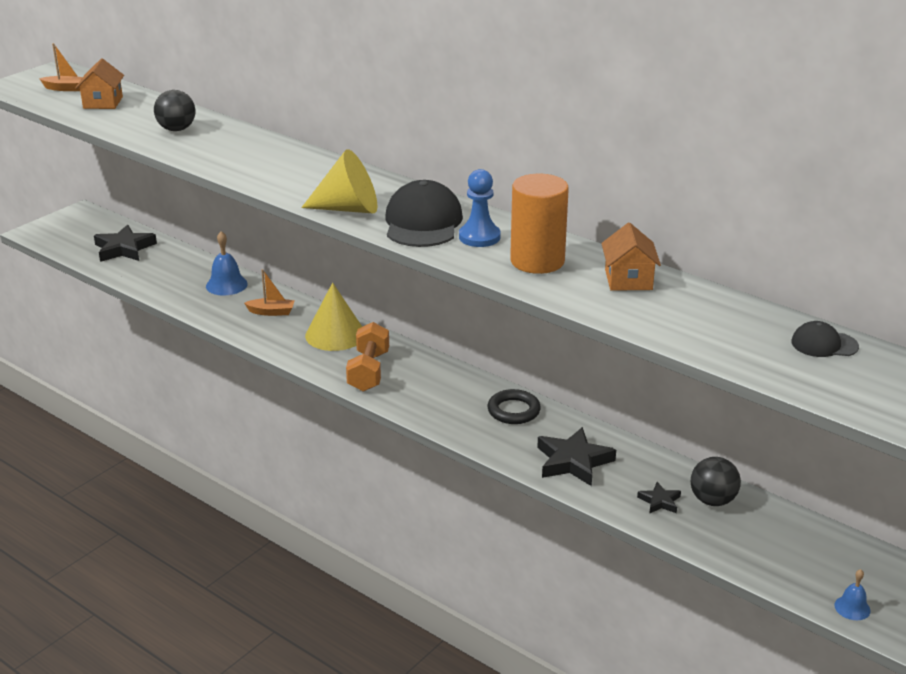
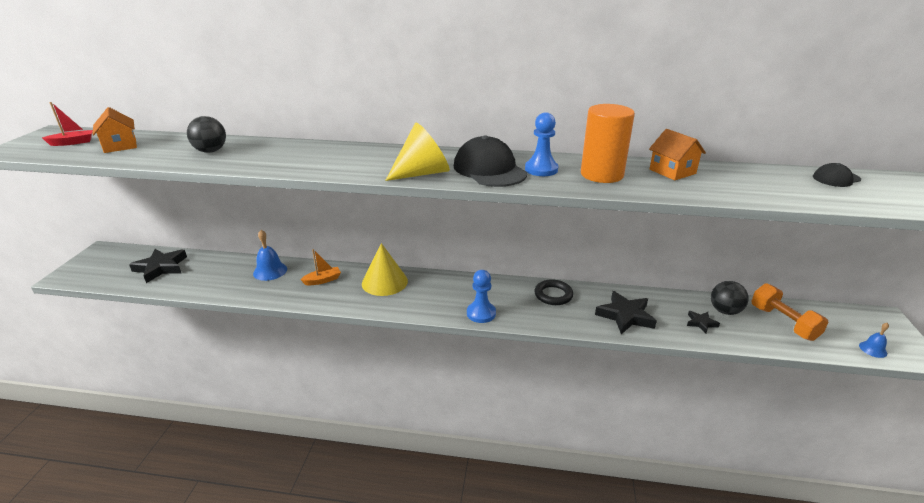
camera: 30 degrees left, 0 degrees up
(66, 88) = (72, 142): orange boat -> red boat
(368, 371) = (433, 300): orange dumbbell -> orange dumbbell (783, 323)
(406, 402) = (481, 313): none -> blue pawn

